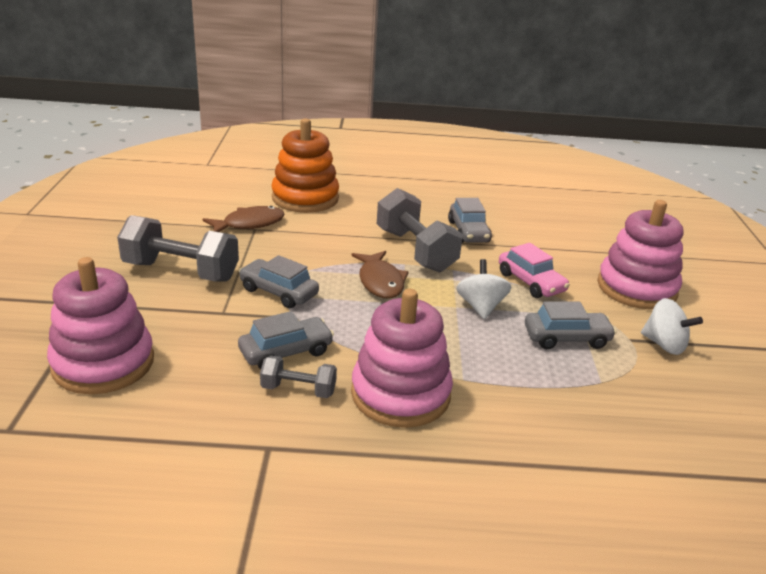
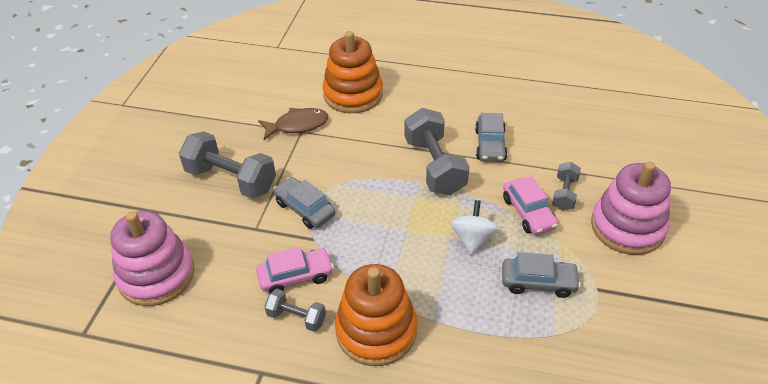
camera: 15 degrees right, 15 degrees up
(286, 352) = (296, 276): grey car -> pink car
(380, 282) = (393, 202): brown fish -> none
(400, 394) = (376, 330): pink stacking toy -> orange stacking toy
(561, 266) = (564, 194): none -> grey dumbbell
(664, 345) = (627, 298): white spinning top -> none

